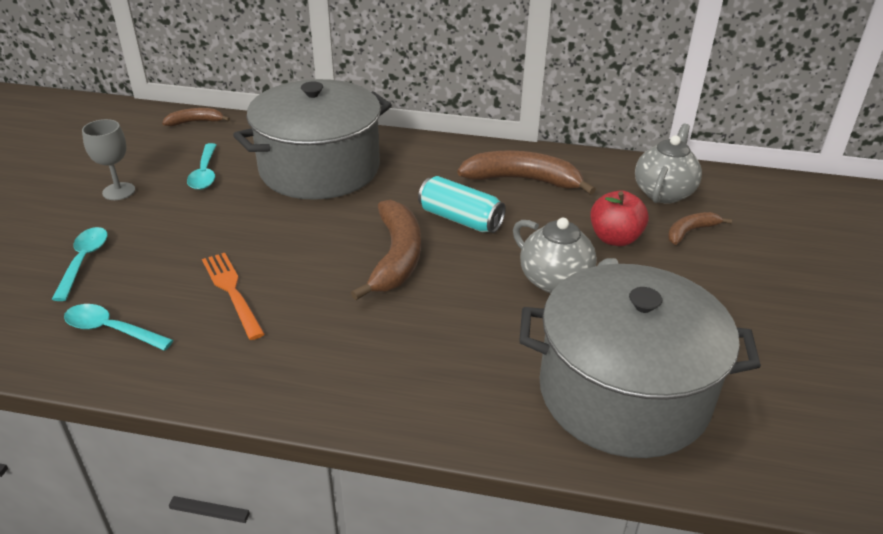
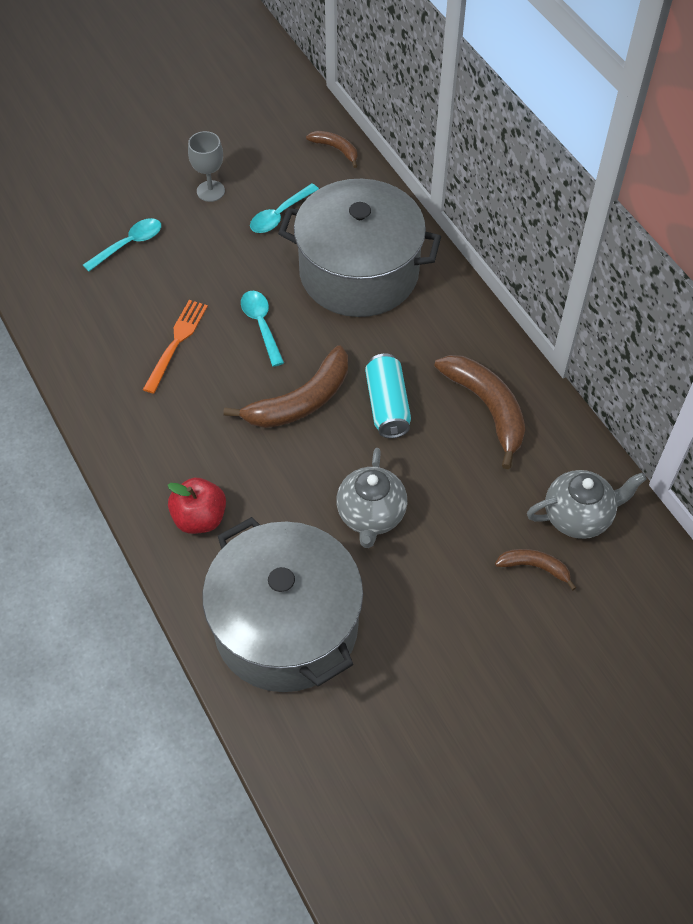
camera: 50 degrees right, 20 degrees up
(111, 330) = (88, 316): turquoise spoon -> turquoise spoon (261, 325)
(615, 238) = (468, 520): red apple -> red apple (200, 518)

